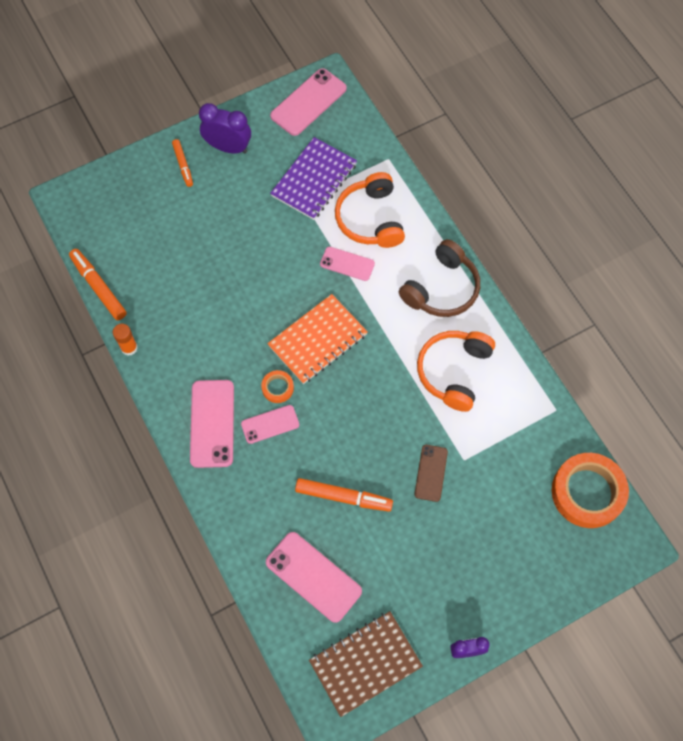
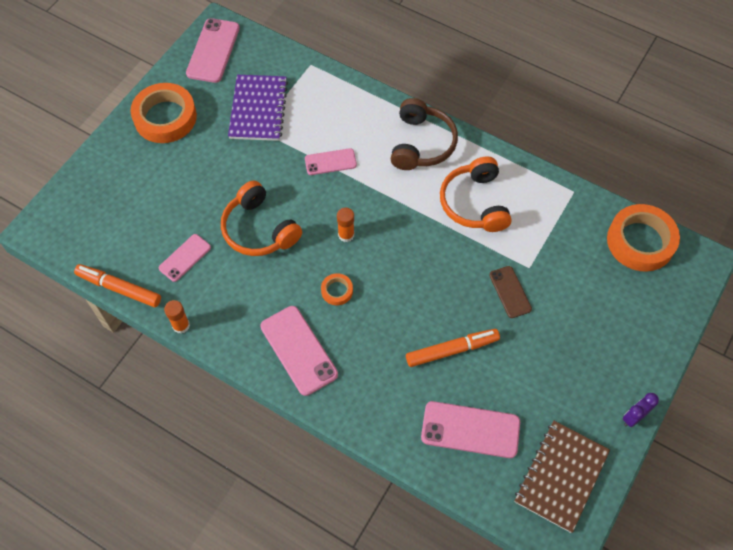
camera: 30 degrees left, 5 degrees down
(183, 165) = (133, 150): orange marker -> none
(228, 147) = (165, 117): purple clock -> orange tape
(270, 424) = (350, 324): pink phone -> pink phone (185, 258)
(318, 340) = (346, 235): orange notebook -> orange glue stick
(370, 219) = (326, 118): orange headphones -> orange headphones (259, 229)

